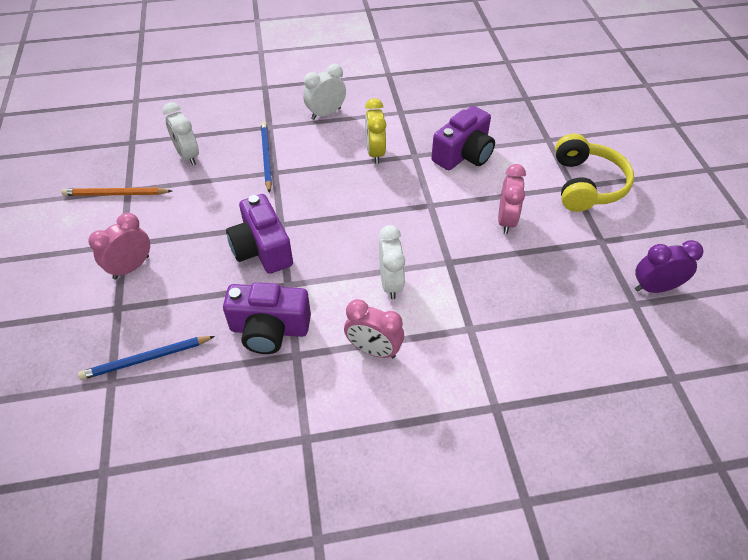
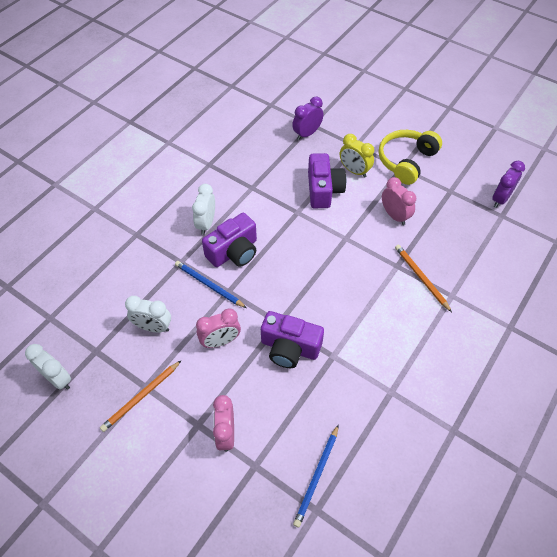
camera: 45 degrees left, 5 degrees up
(269, 329) = (359, 391): purple camera -> purple camera (234, 252)
(373, 350) = (424, 351): pink clock -> pink clock (220, 341)
(375, 153) = (272, 228): yellow clock -> yellow clock (354, 171)
(390, 283) = (384, 305): white clock -> white clock (58, 378)
(459, 290) = (421, 278): none -> orange pencil
(510, 102) = (307, 134): none -> purple clock
(586, 184) = (406, 161): yellow headphones -> yellow headphones turned 105 degrees counterclockwise

